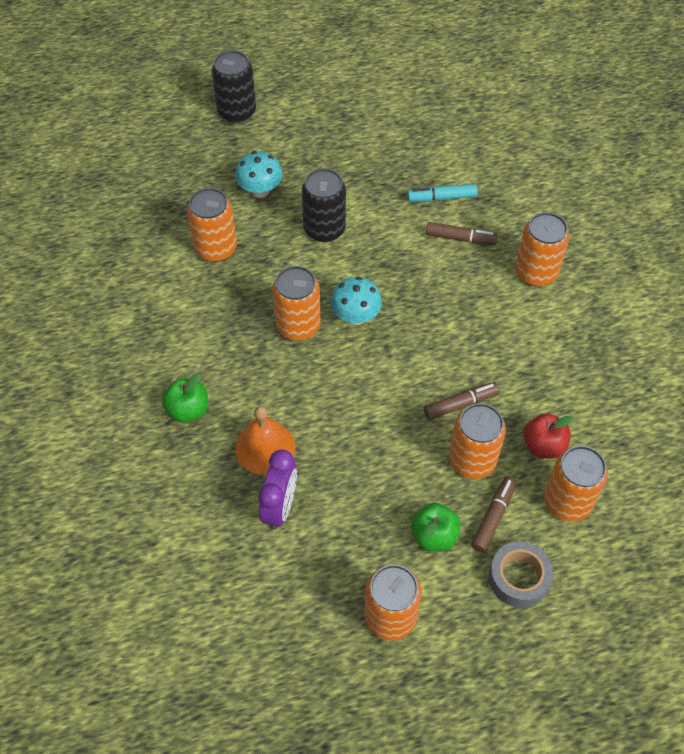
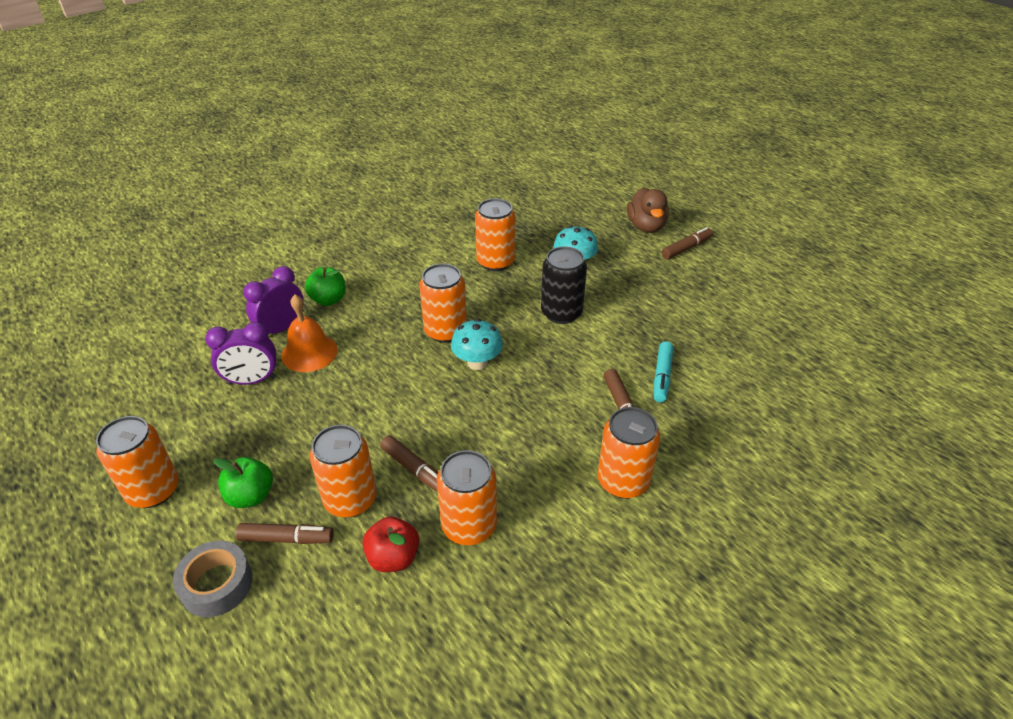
camera: 65 degrees right, 15 degrees down
(211, 464) = (281, 328): none -> purple clock
(237, 112) = (646, 226): black can -> brown duck
(289, 100) = (686, 248): none -> brown marker
(441, 198) = (662, 376): turquoise marker -> turquoise marker turned 135 degrees counterclockwise
(567, 501) = (327, 603): orange can -> orange can (469, 526)

